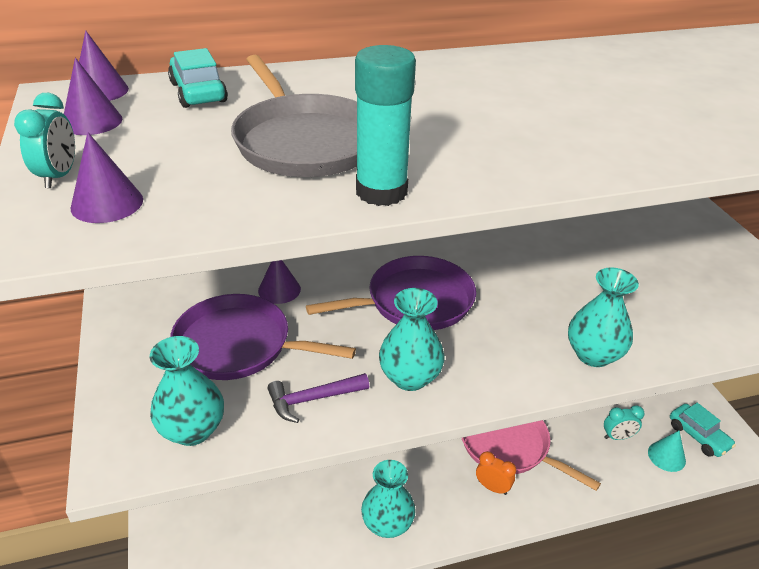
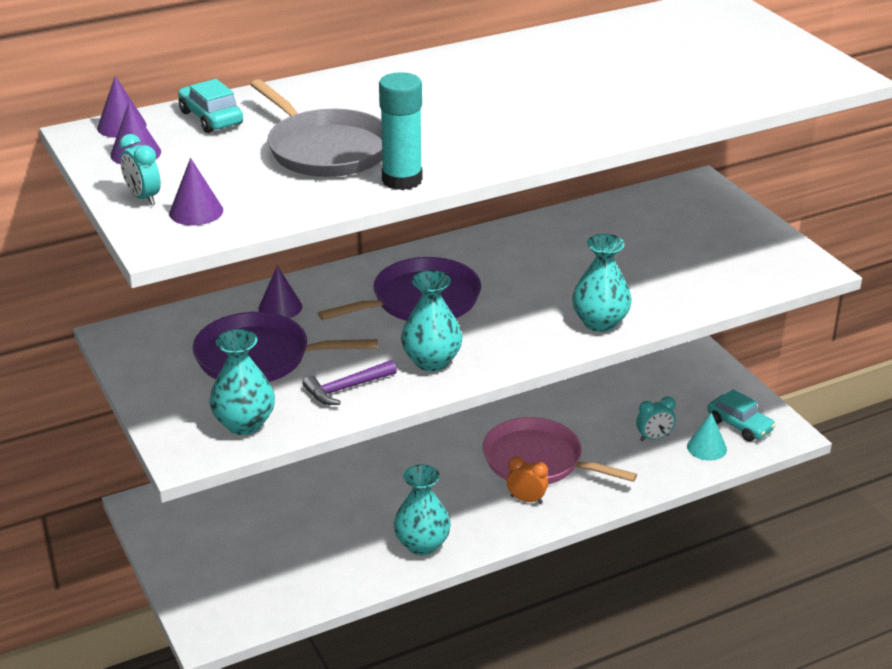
camera: 10 degrees left, 5 degrees down
(59, 176) = (143, 198): turquoise clock -> turquoise clock turned 150 degrees clockwise

